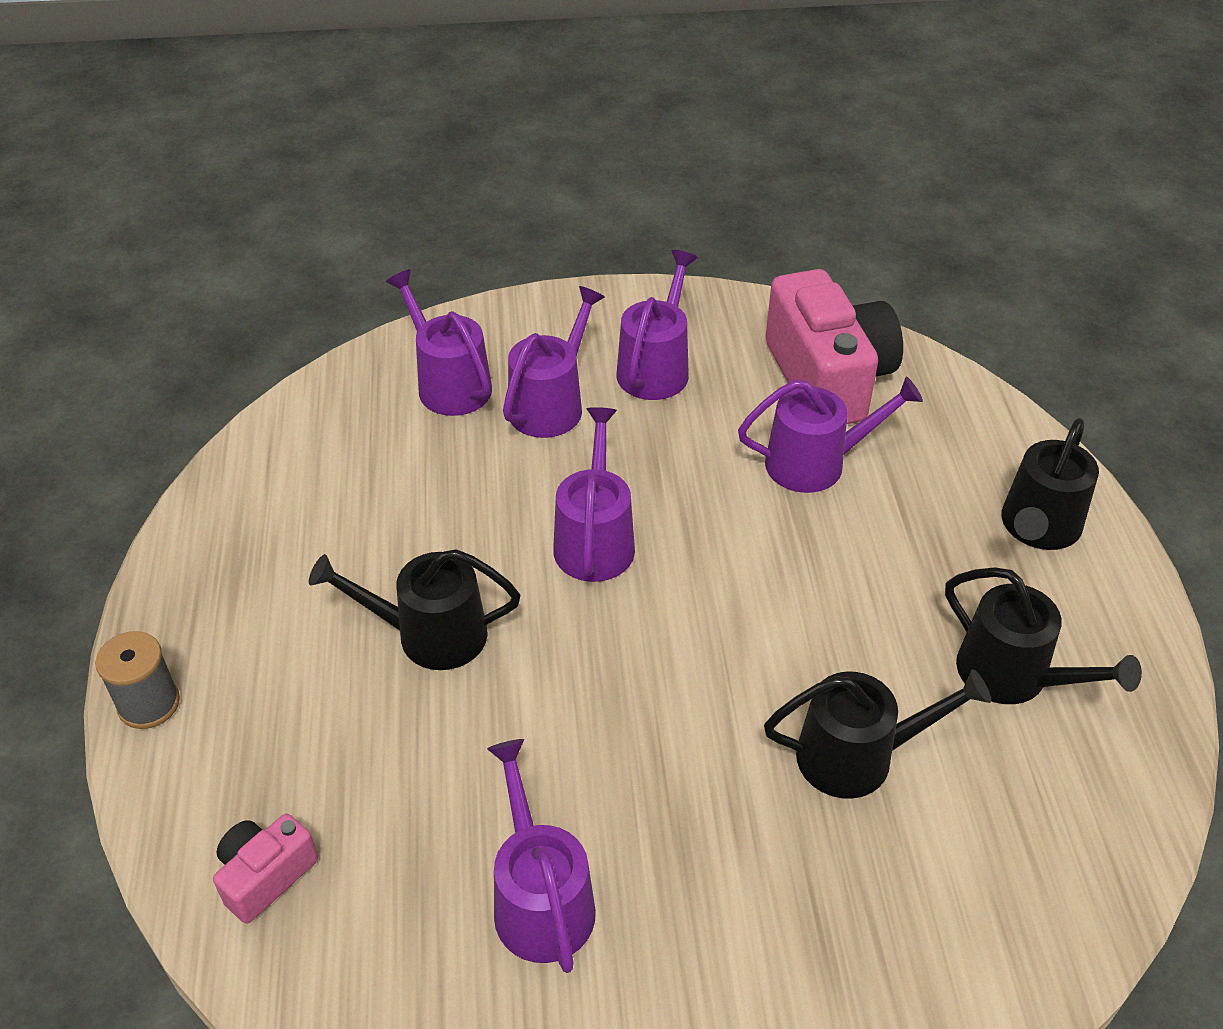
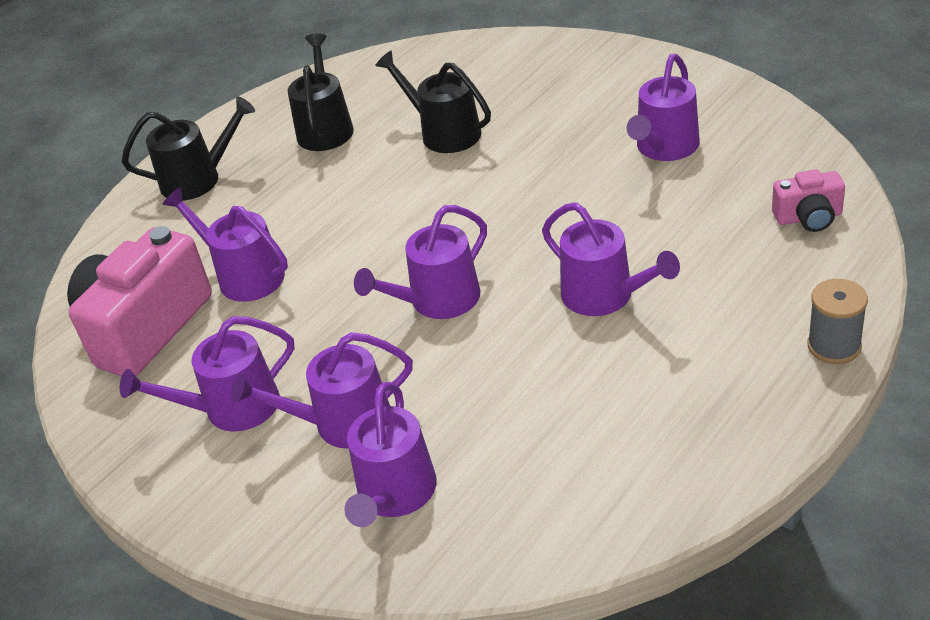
camera: 130 degrees left, 5 degrees down
(430, 635) = (604, 296): black watering can -> purple watering can

